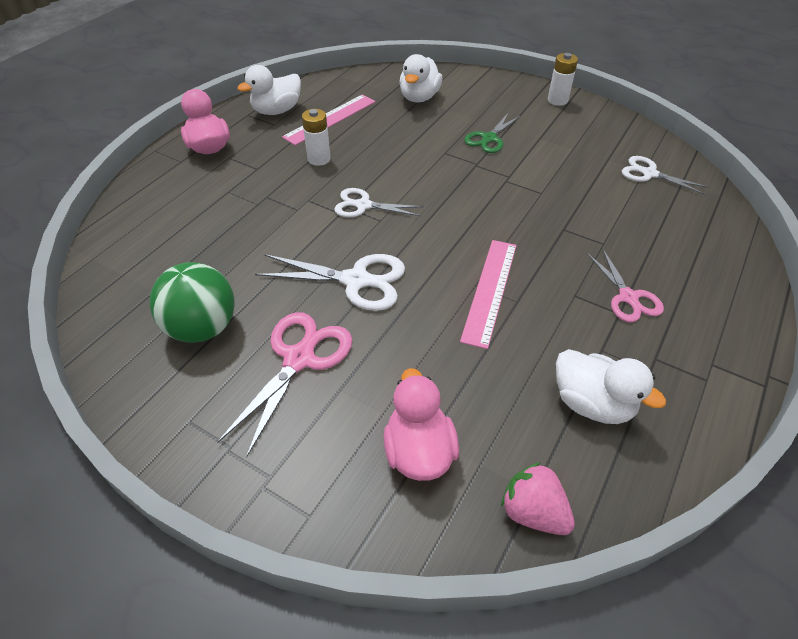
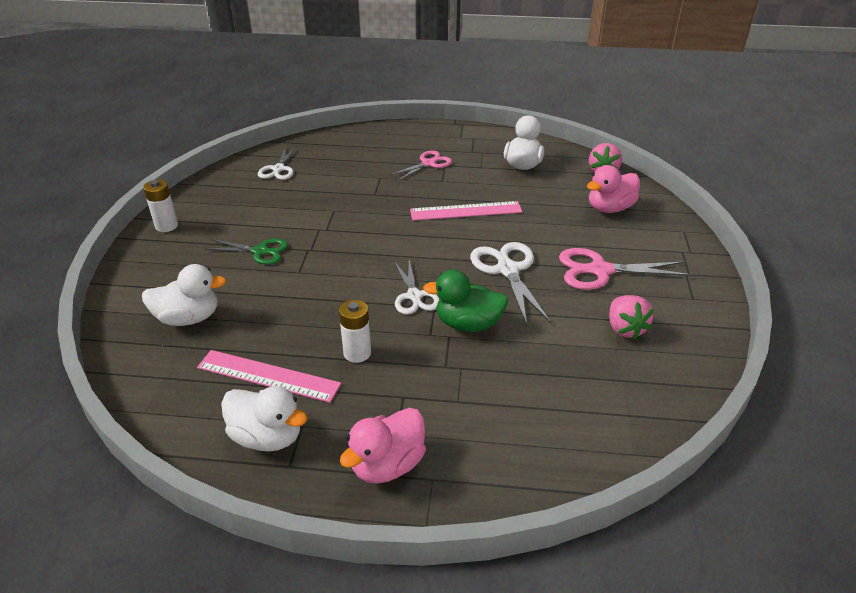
camera: 115 degrees left, 10 degrees down
(203, 328) = (625, 329): green ball -> pink strawberry
(301, 224) = (468, 324): none -> green duck

